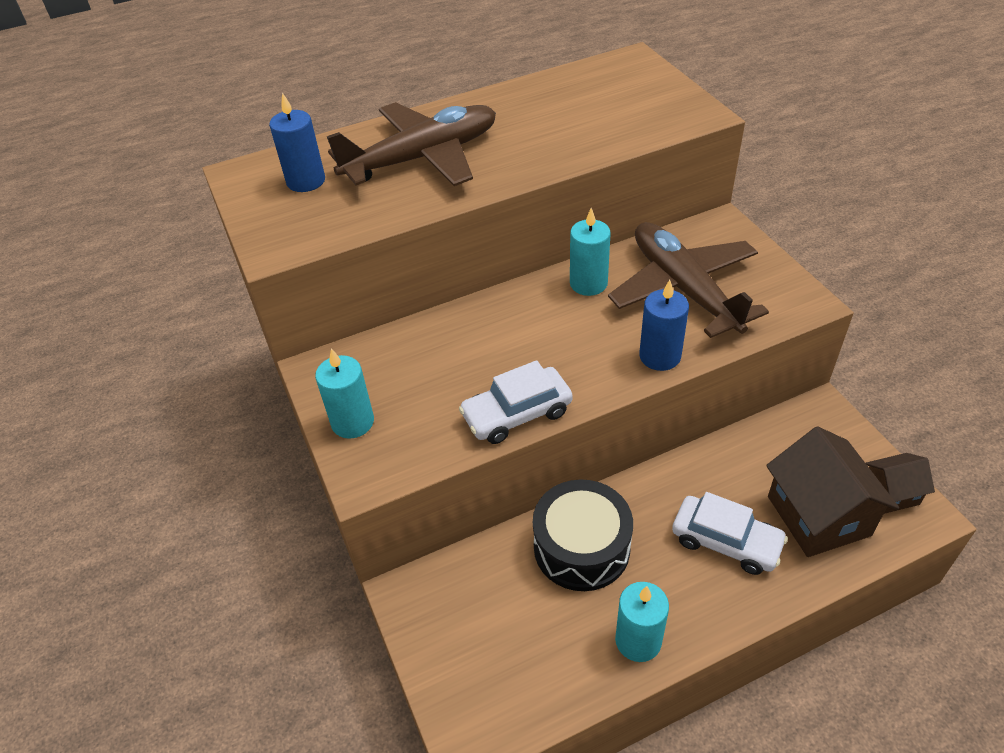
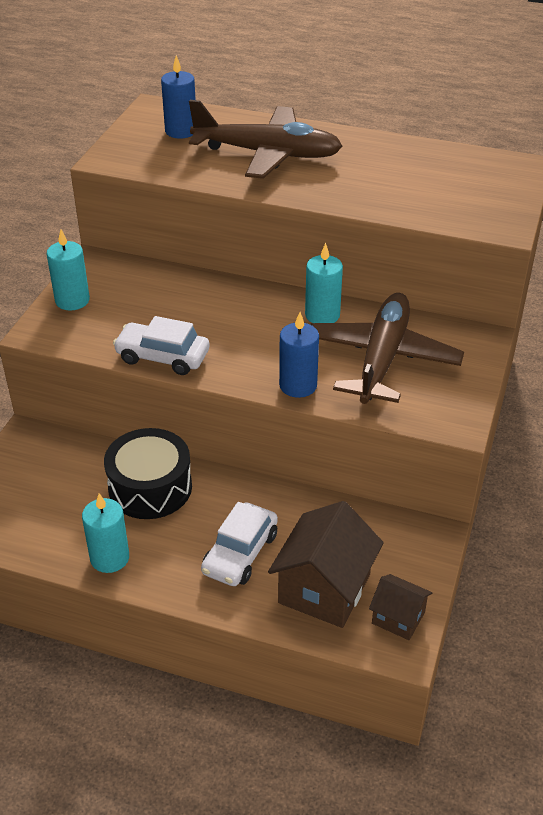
camera: 40 degrees right, 5 degrees down
(726, 541) = (240, 553): white car -> white car turned 45 degrees clockwise

